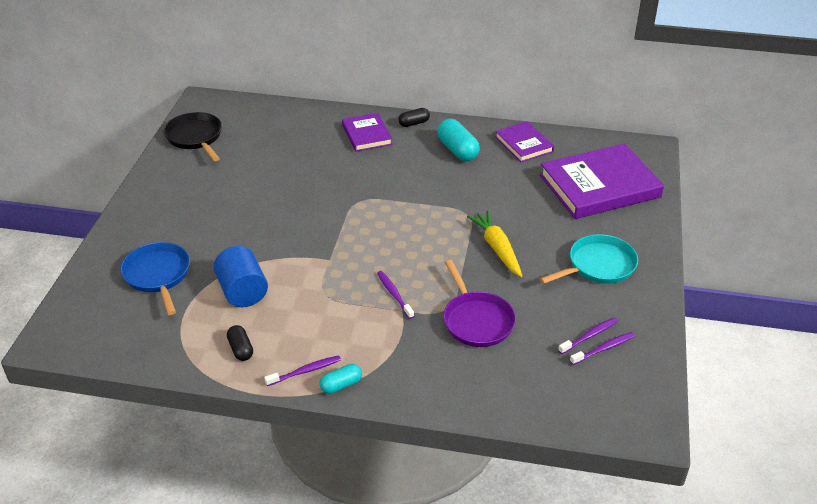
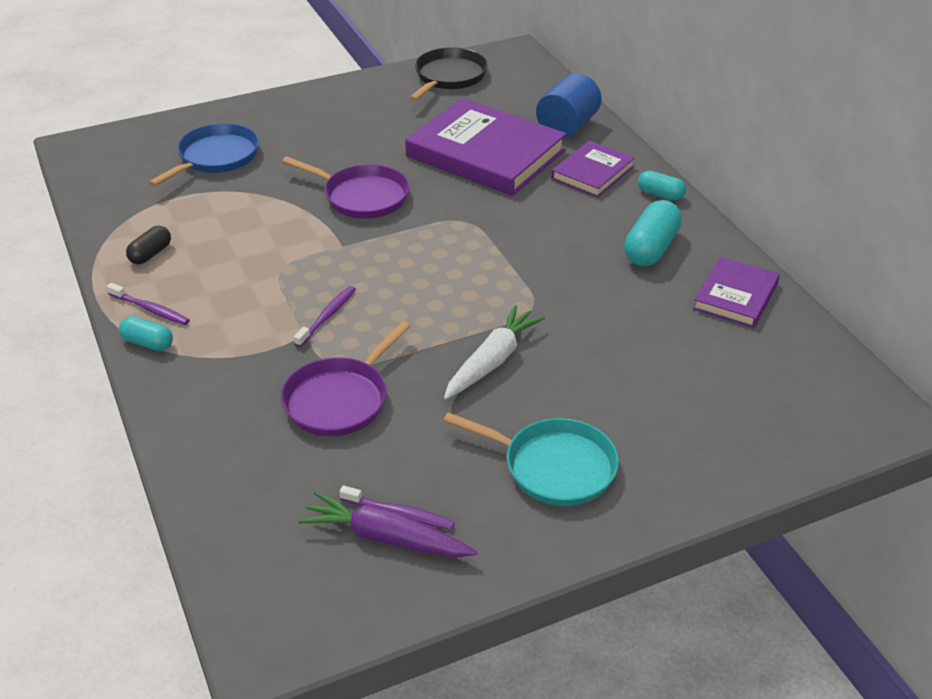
camera: 55 degrees right, 0 degrees up
(243, 291) = (237, 216): blue cylinder -> blue cylinder (567, 126)
(286, 229) = (362, 196): none -> purple pan
(414, 123) = (660, 194): black capsule -> turquoise capsule
(497, 248) = (492, 361): yellow carrot -> white carrot
(599, 186) = (731, 401): purple book -> purple book (485, 153)
(603, 349) = (386, 538): purple toothbrush -> purple carrot

